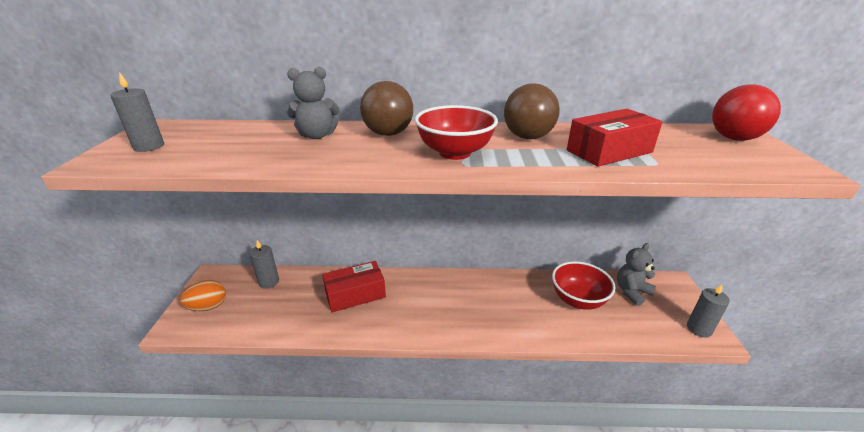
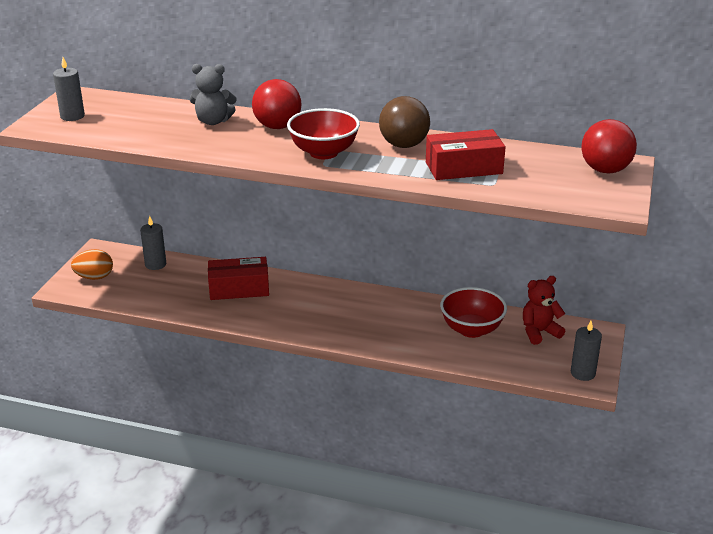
camera: 15 degrees right, 0 degrees up
(388, 134) = (277, 126): brown ball -> red ball
(631, 292) = (539, 332): grey teddy bear -> red teddy bear

